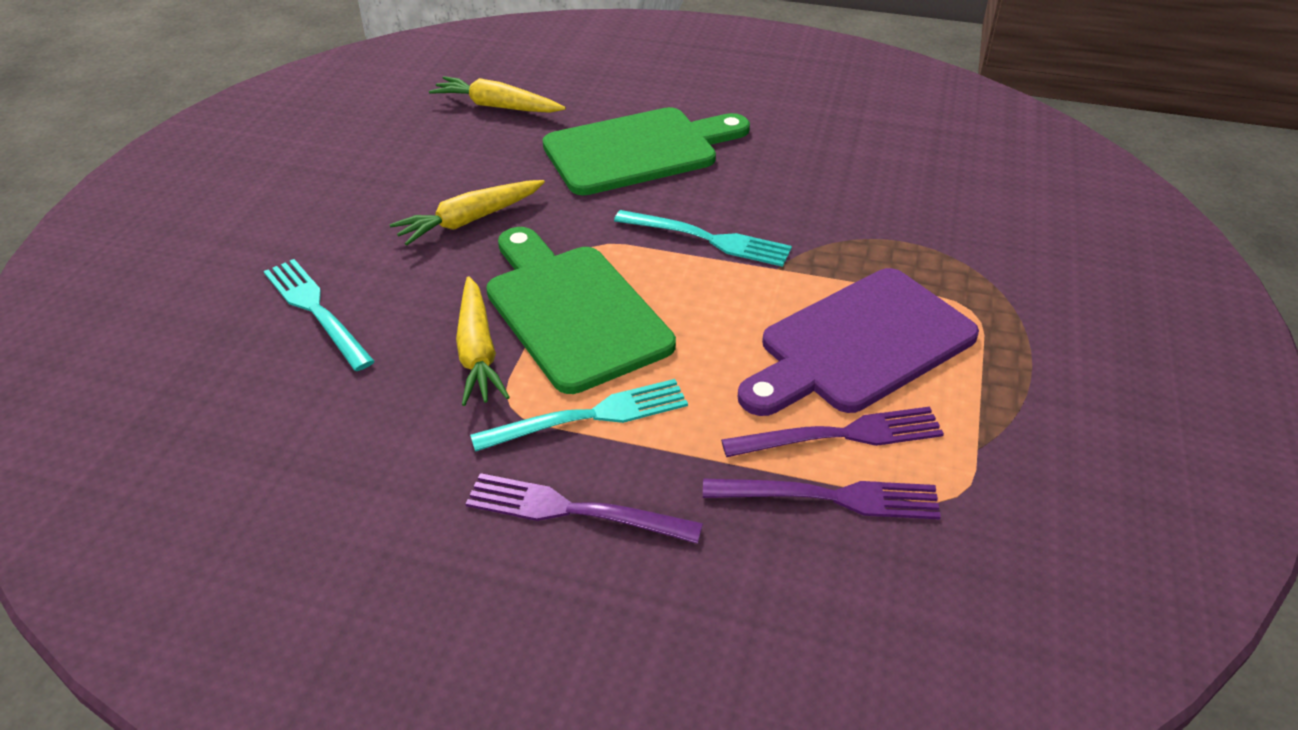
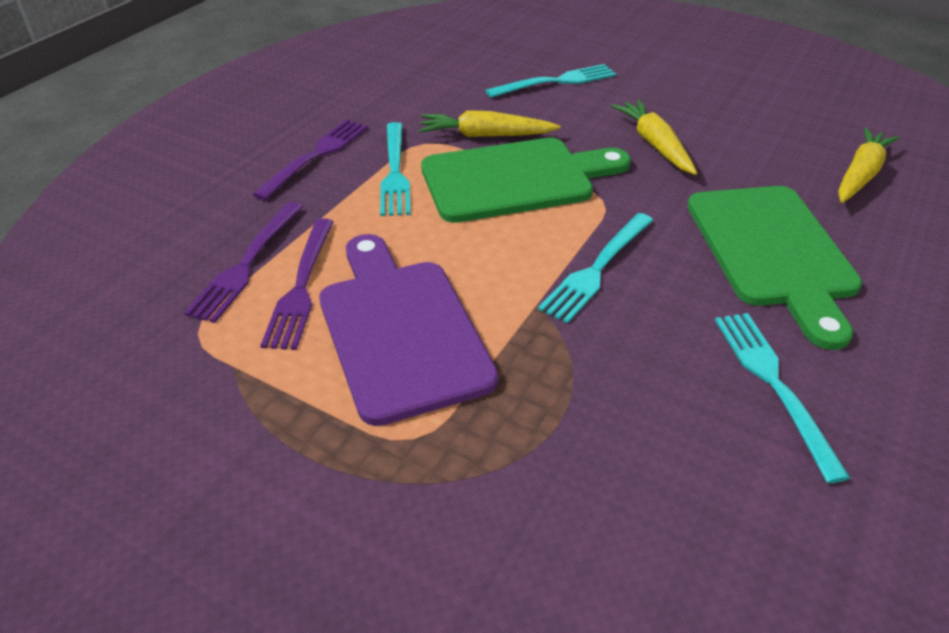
camera: 105 degrees right, 0 degrees up
(799, 151) = (772, 383): none -> turquoise fork

